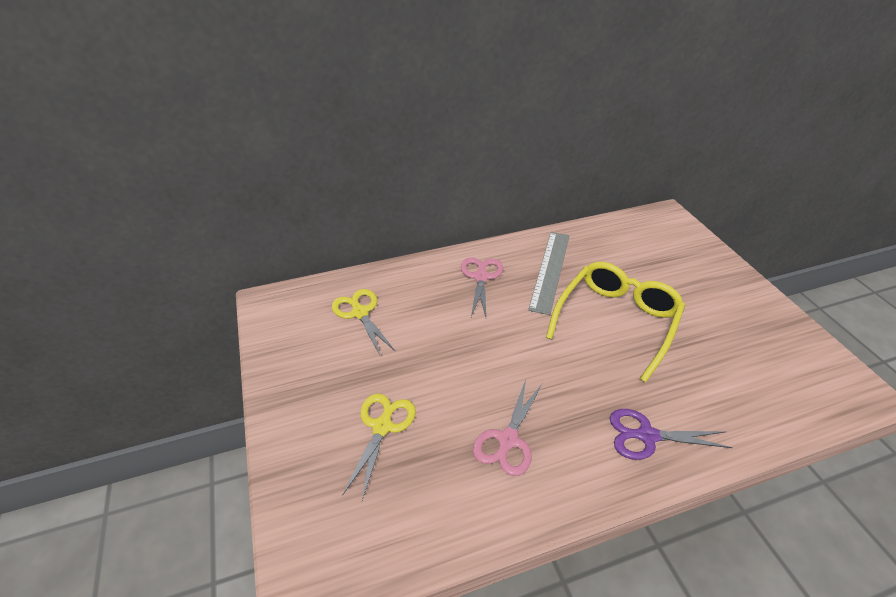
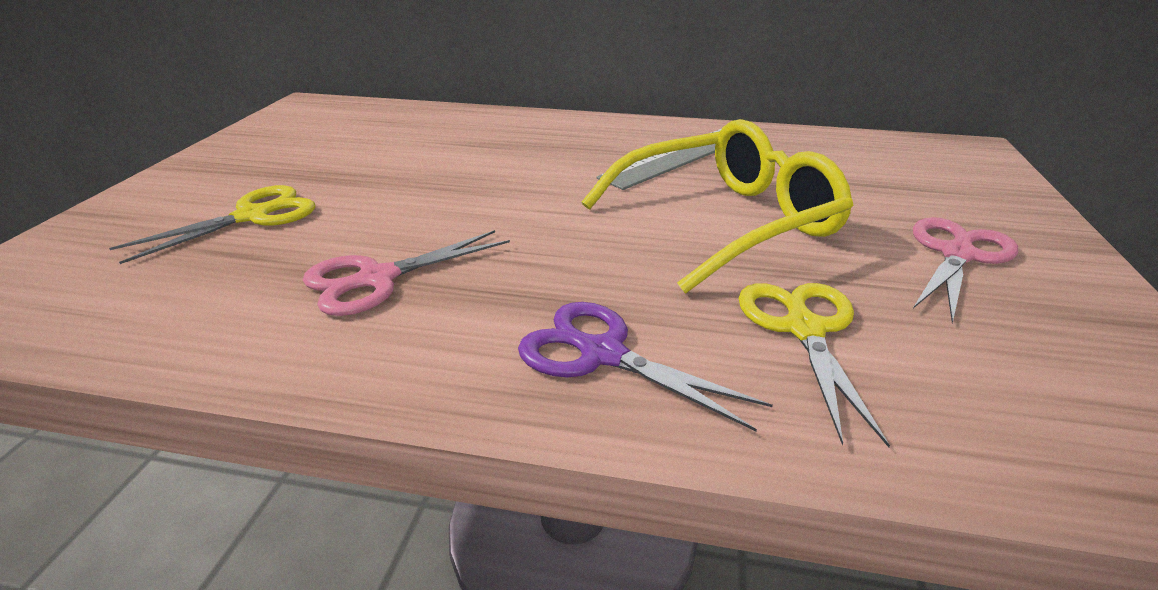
camera: 30 degrees right, 10 degrees down
(360, 312) = (383, 131): yellow scissors -> yellow scissors (804, 328)
(481, 277) = (574, 139): pink scissors -> pink scissors (957, 254)

